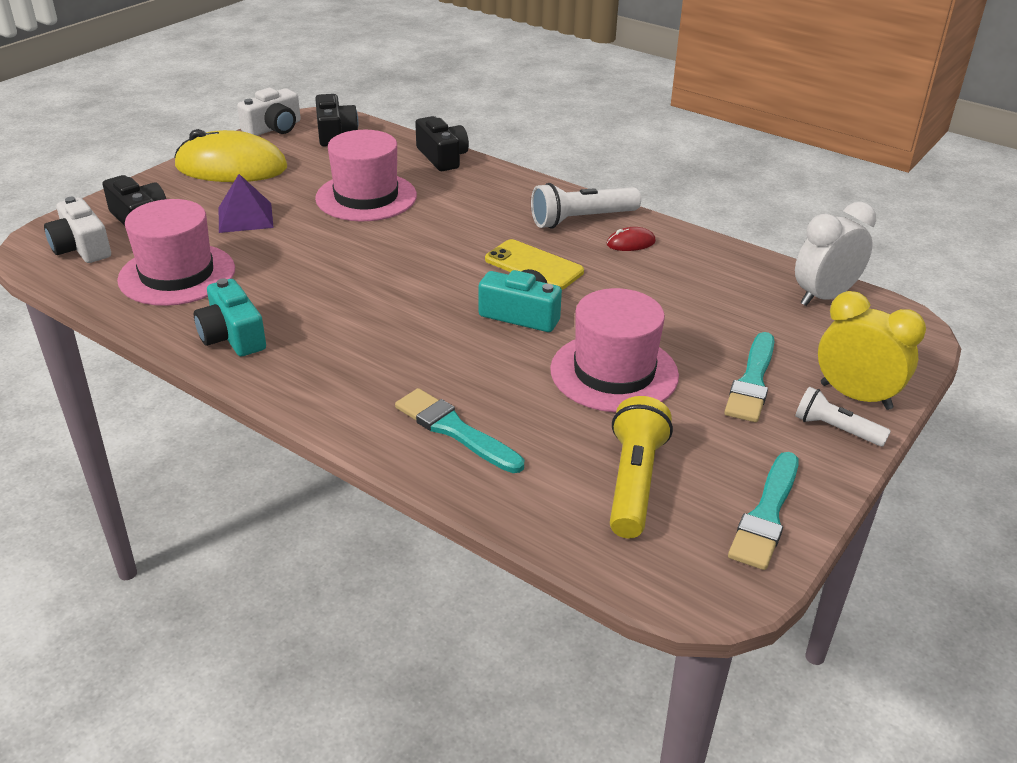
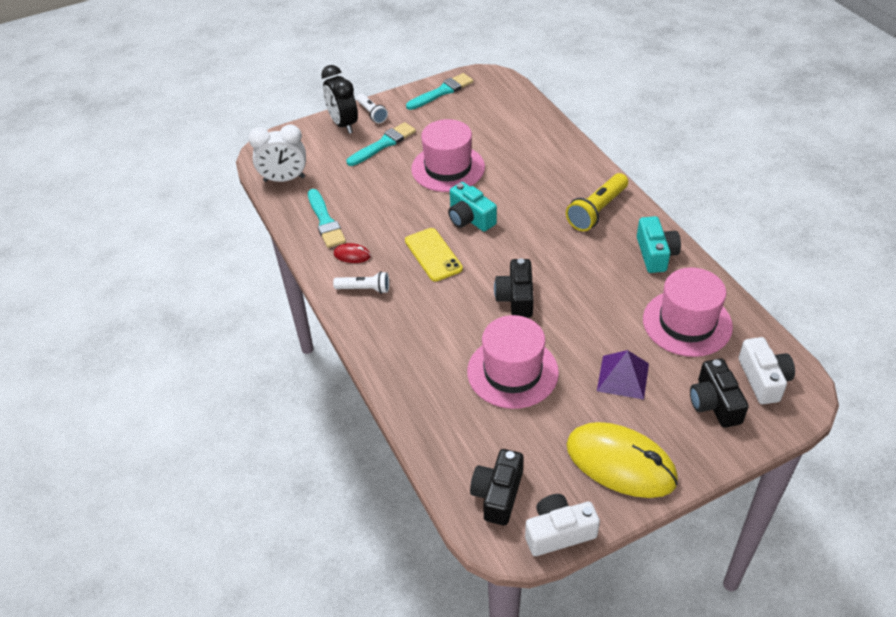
camera: 150 degrees left, 10 degrees up
(442, 157) = (416, 411): black camera -> black camera (516, 298)
(454, 430) = (551, 161): turquoise brush -> turquoise brush (325, 221)
(581, 219) = (364, 289): white flashlight -> white flashlight, size x0.62
(634, 482) = (484, 117): yellow flashlight -> yellow flashlight (597, 211)
(855, 396) = (343, 124): yellow clock -> black clock

